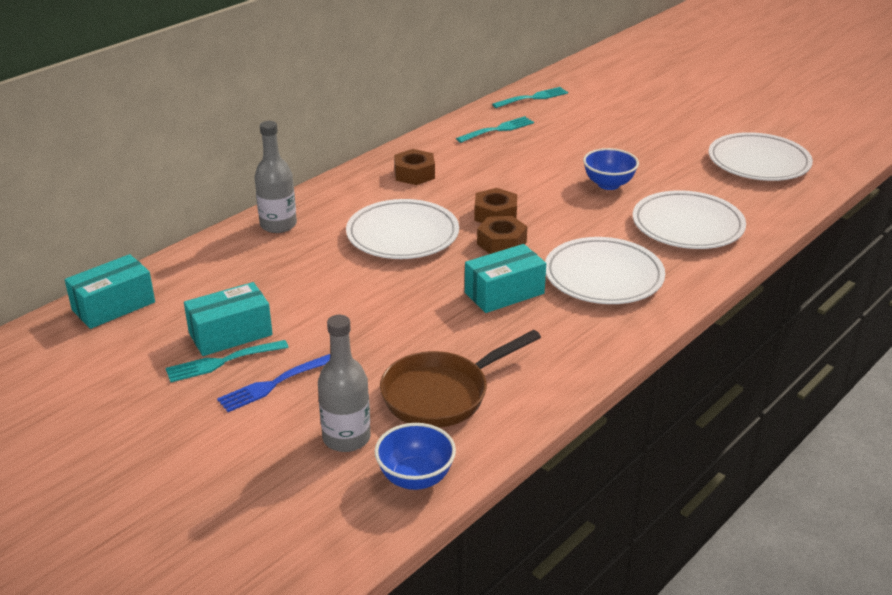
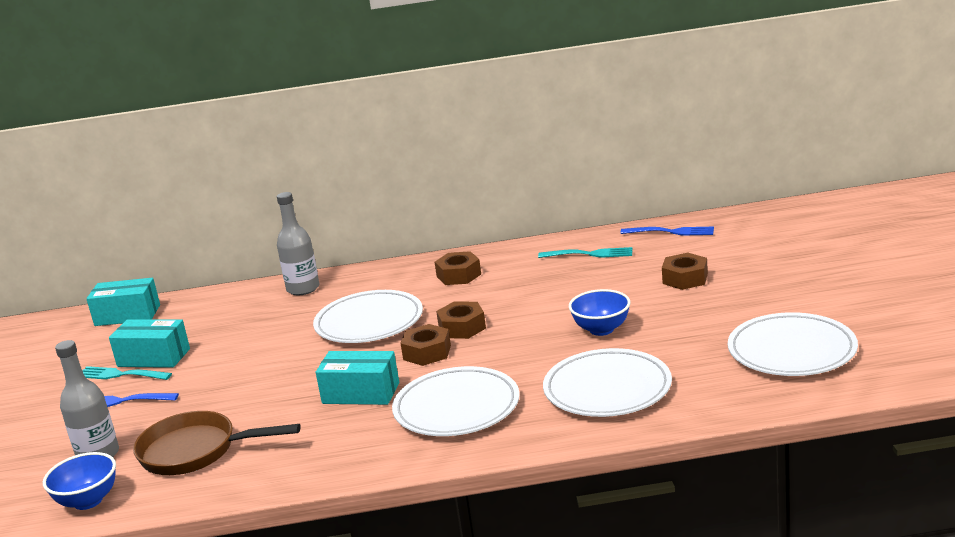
camera: 45 degrees right, 10 degrees down
(533, 98) = (671, 232): turquoise fork -> blue fork
(604, 131) = (685, 278): none -> brown nut

